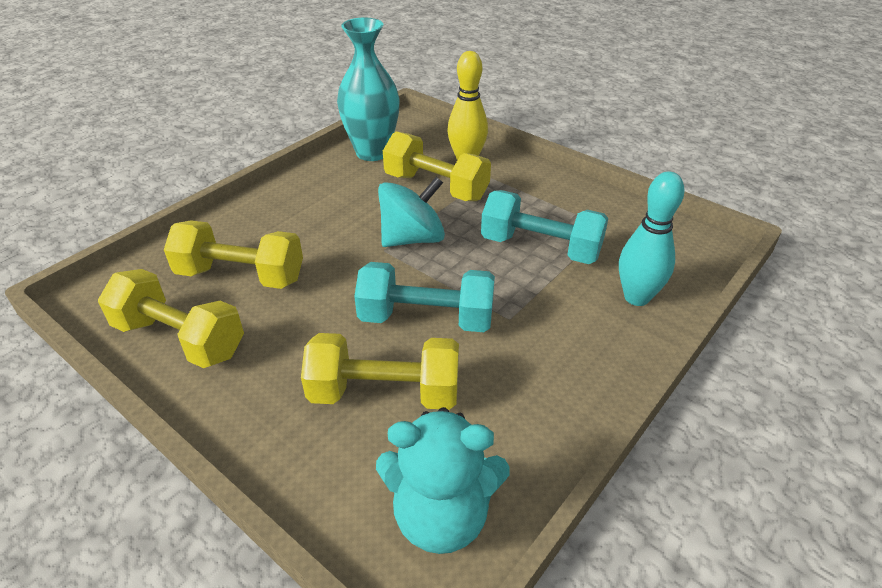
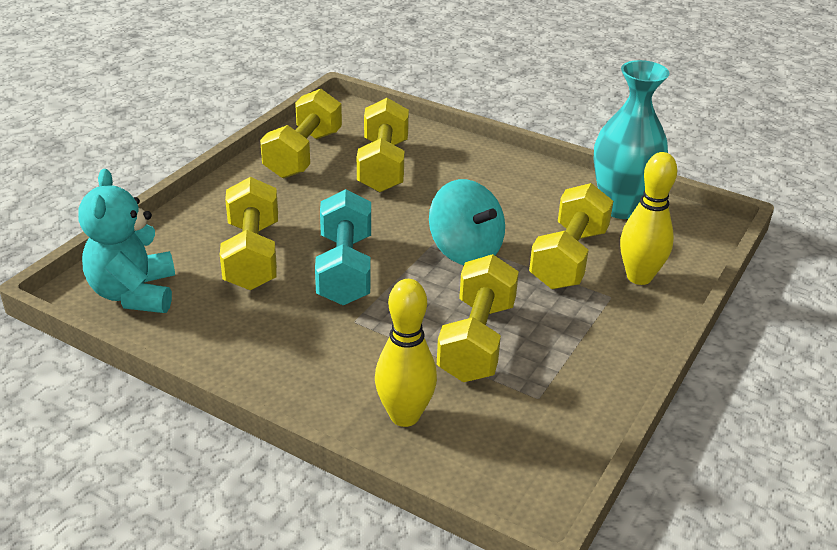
camera: 80 degrees right, 5 degrees down
(540, 248) = (476, 340): turquoise dumbbell -> yellow dumbbell
(636, 297) = (404, 416): turquoise bowling pin -> yellow bowling pin

